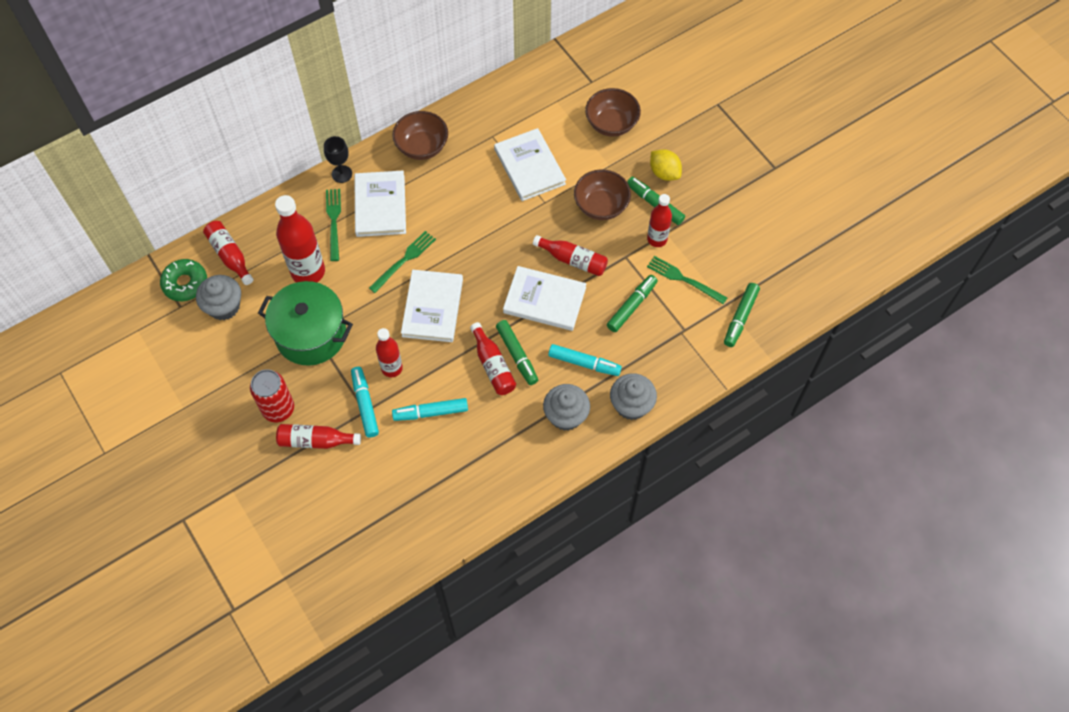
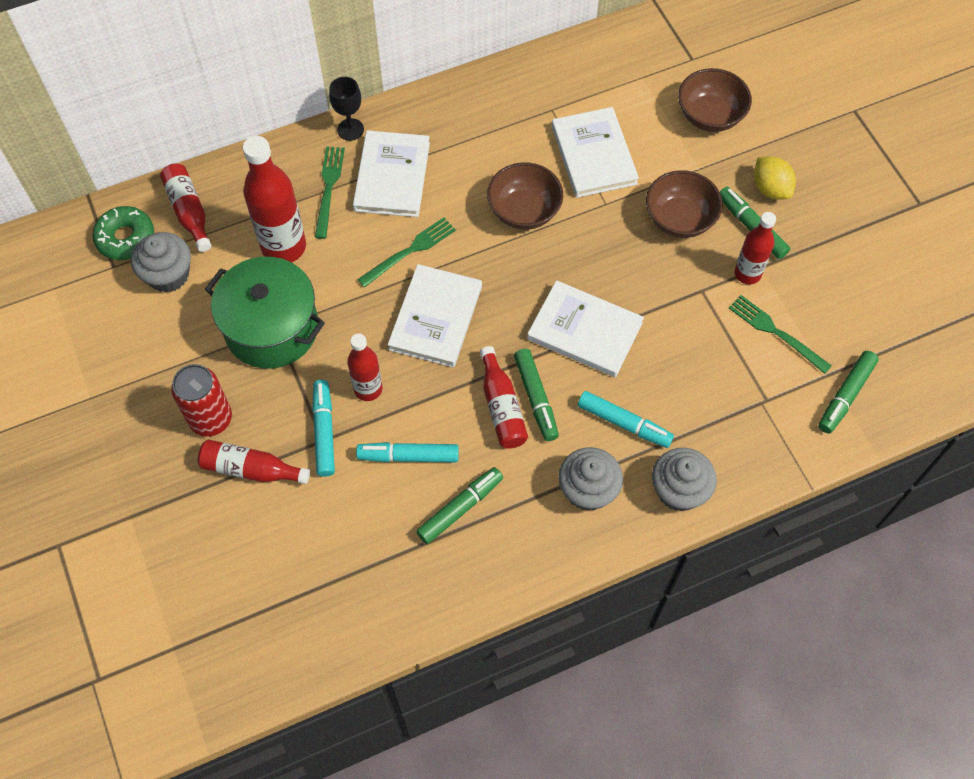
camera: 10 degrees right, 0 degrees up
(422, 147) = (459, 110): brown bowl -> brown bowl (524, 211)
(573, 260) = (631, 284): red bottle -> none
(632, 306) = (700, 357): green marker -> green marker (460, 508)

